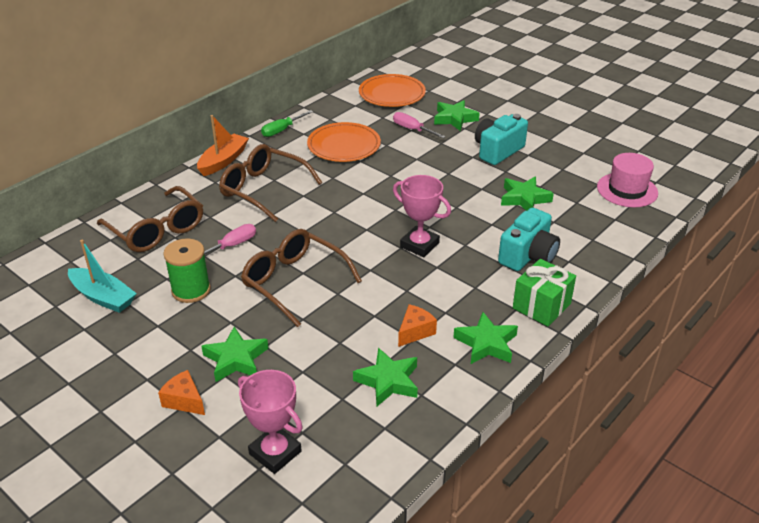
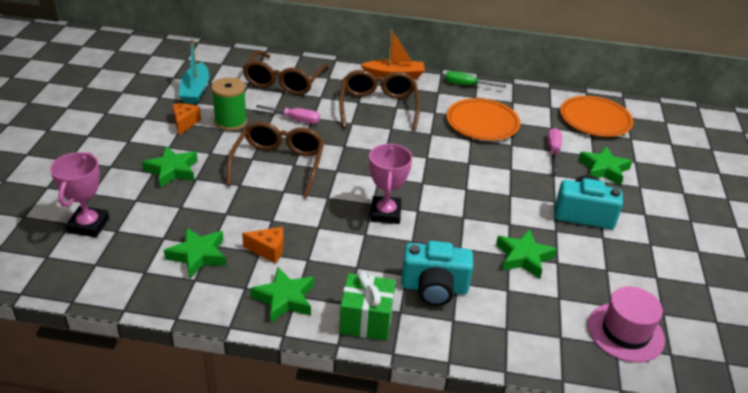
camera: 55 degrees right, 0 degrees up
(184, 401) = (116, 165): orange cheese -> orange cheese (185, 123)

